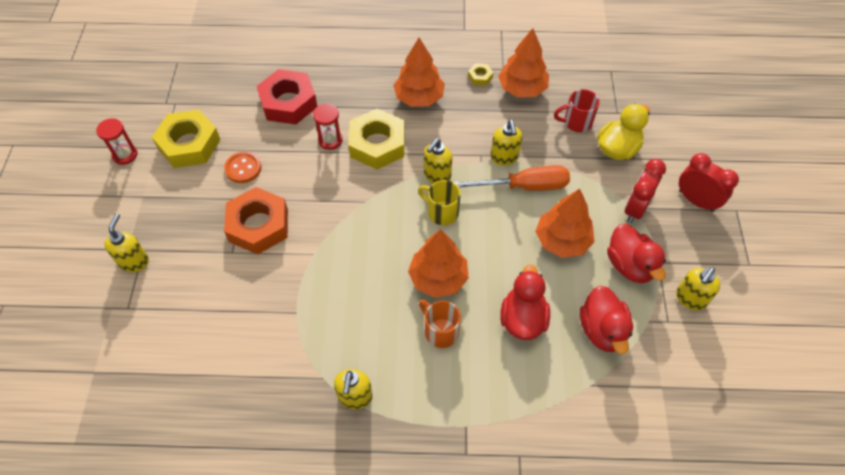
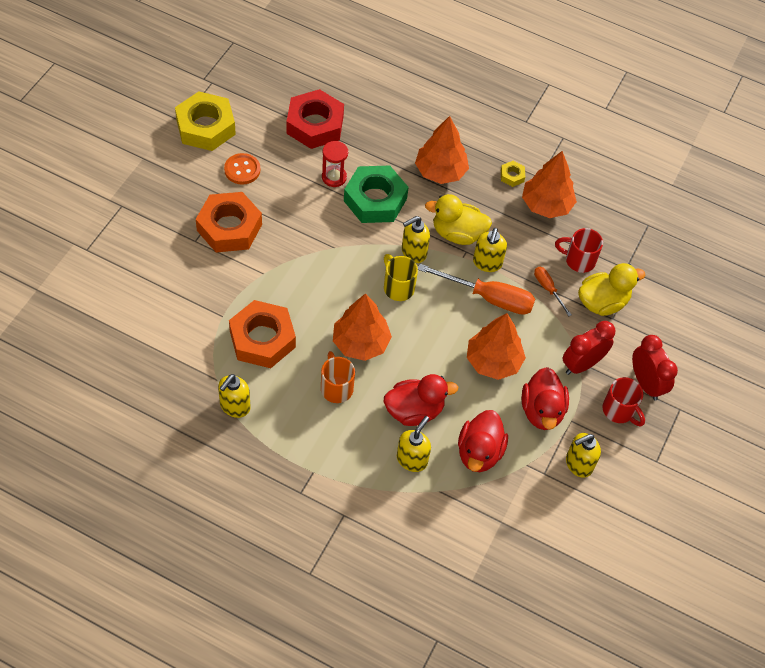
camera: 20 degrees right, 0 degrees up
(125, 155) = (145, 113): red hourglass -> none
(134, 261) = (110, 212): yellow soap dispenser -> yellow soap dispenser (412, 459)
(346, 317) = (262, 339): none -> orange nut
(377, 144) = (375, 200): yellow nut -> green nut
(464, 143) = (457, 233): none -> yellow duck
(522, 319) = (414, 411): red duck -> red duck turned 45 degrees clockwise
(567, 157) = (548, 289): none -> orange screwdriver
(691, 234) = (619, 411): none -> red mug

